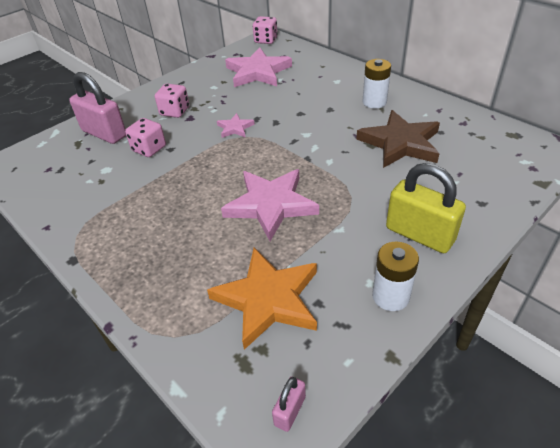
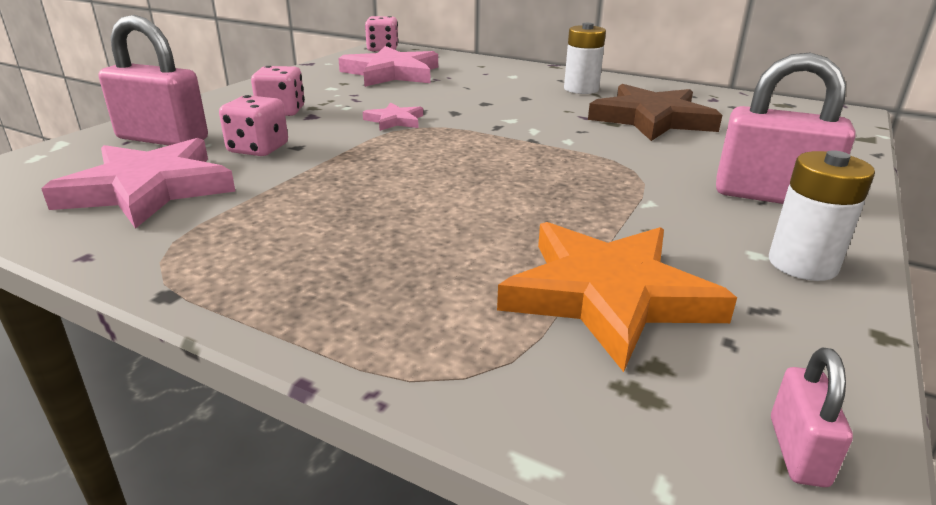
camera: 20 degrees left, 15 degrees down
(271, 205) = (516, 188): pink star -> pink star (149, 189)
(419, 234) = (770, 196): yellow padlock -> pink padlock

